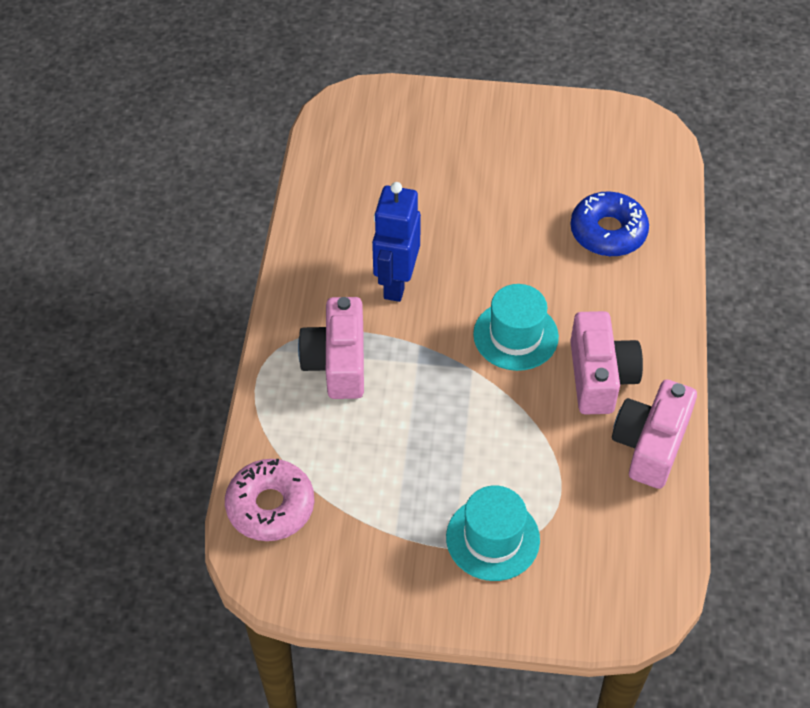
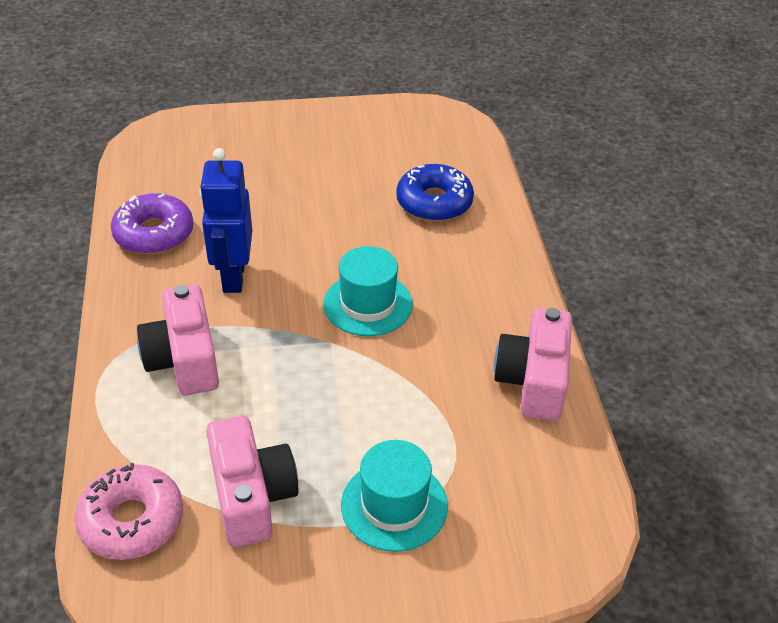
camera: 15 degrees left, 10 degrees down
(330, 222) = (154, 234): none -> purple donut
(600, 377) = (463, 327): pink camera -> pink camera (252, 496)

